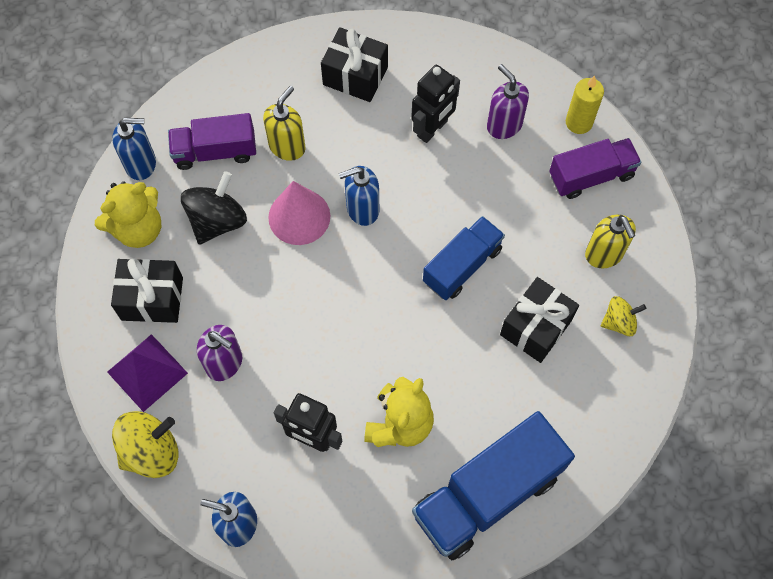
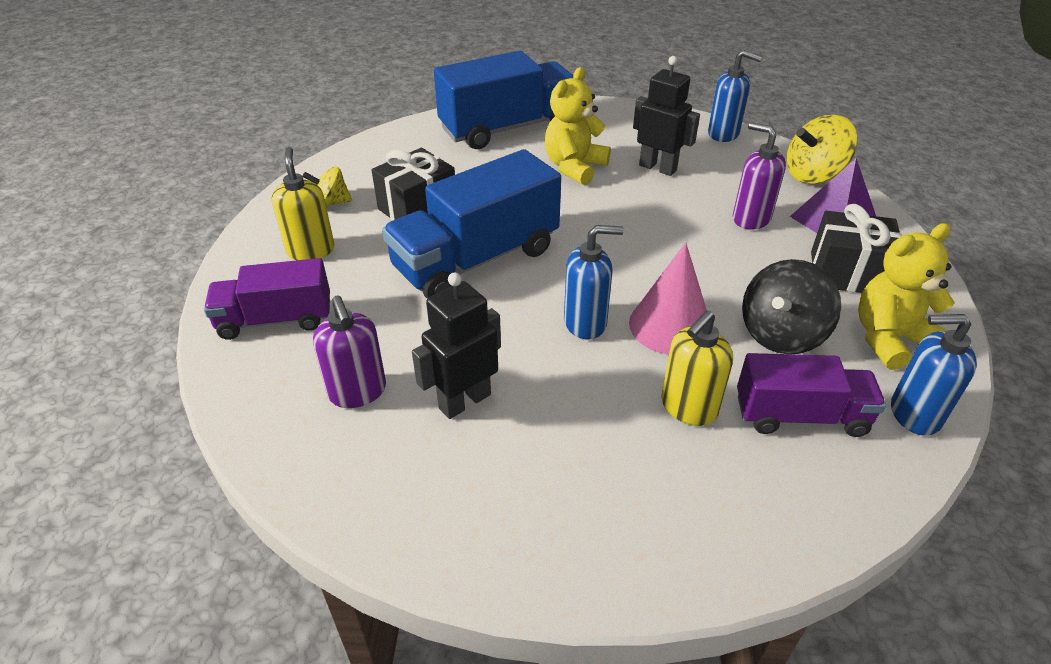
camera: 170 degrees left, 25 degrees down
(355, 76) = (570, 498): black gift -> none
(462, 266) = (476, 259): blue truck -> blue truck, size x1.63
(578, 122) = (250, 380): yellow candle -> none

